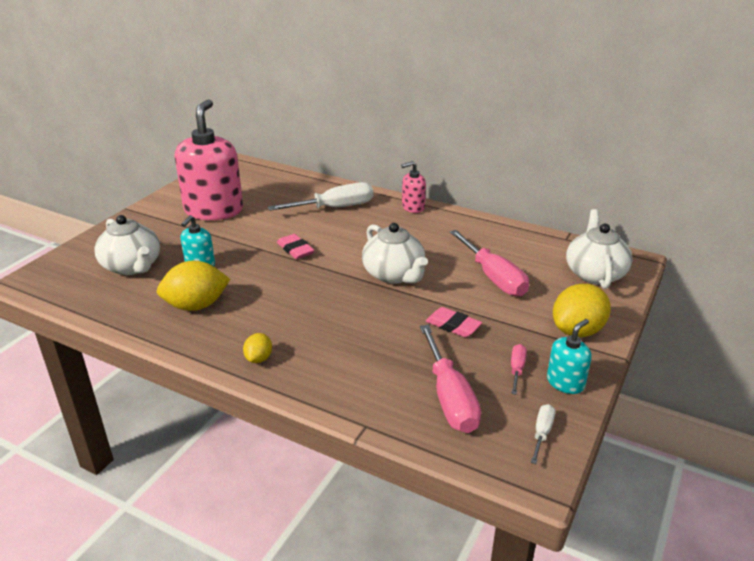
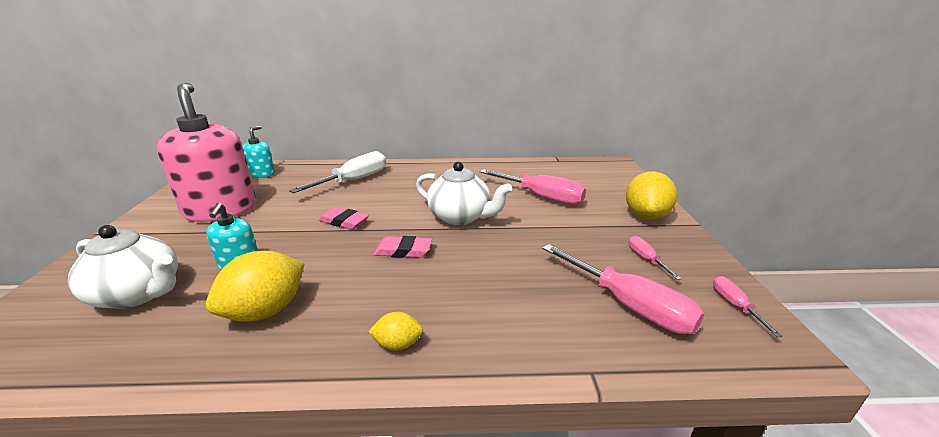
camera: 30 degrees left, 5 degrees down
(259, 358) = (398, 344): yellow lemon -> yellow lemon turned 75 degrees counterclockwise
(413, 207) = (423, 166): pink soap dispenser -> none
(453, 325) = (555, 241): pink eraser -> pink eraser (403, 250)
(542, 433) = (735, 306): white screwdriver -> pink screwdriver
(565, 382) = (691, 256): turquoise soap dispenser -> turquoise soap dispenser (262, 174)
(594, 273) = (604, 176): white teapot -> none

